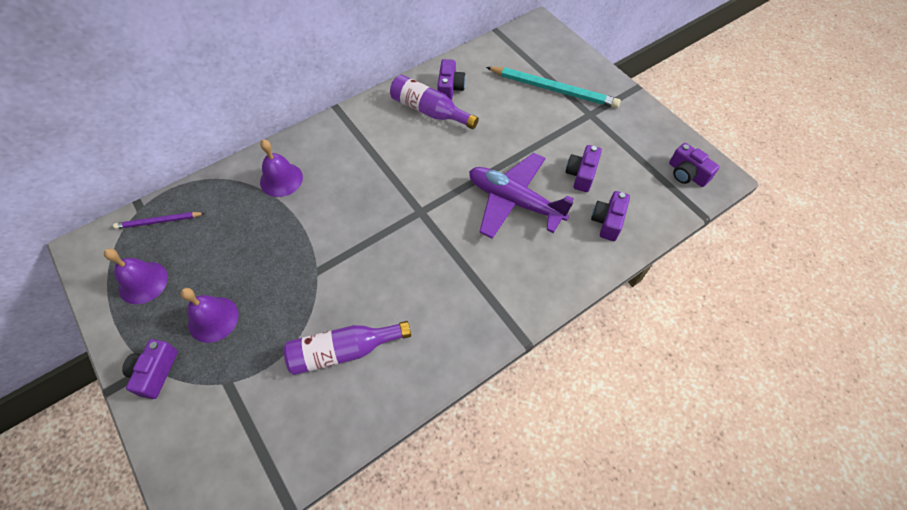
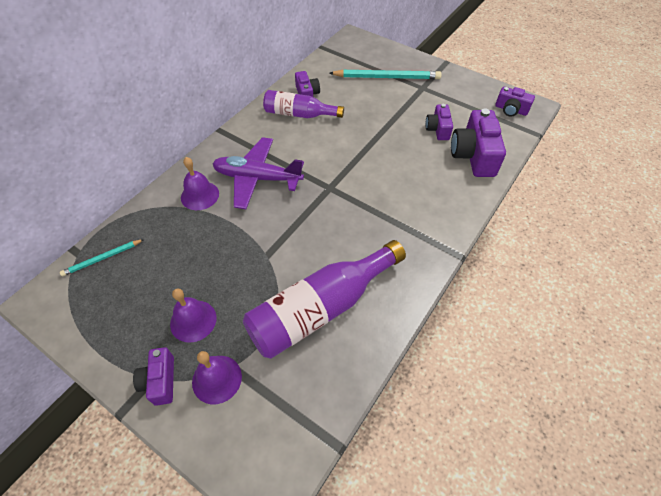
camera: 20 degrees left, 5 degrees down
(143, 282) = (111, 312): purple bell -> purple bell (217, 379)
(159, 221) = (102, 259): purple pencil -> turquoise pencil
(344, 351) = (321, 308): purple bottle -> purple bottle, size x1.61
(514, 201) = (399, 160): purple plane -> purple plane (257, 178)
(607, 221) = (474, 155): purple camera -> purple camera, size x1.75

